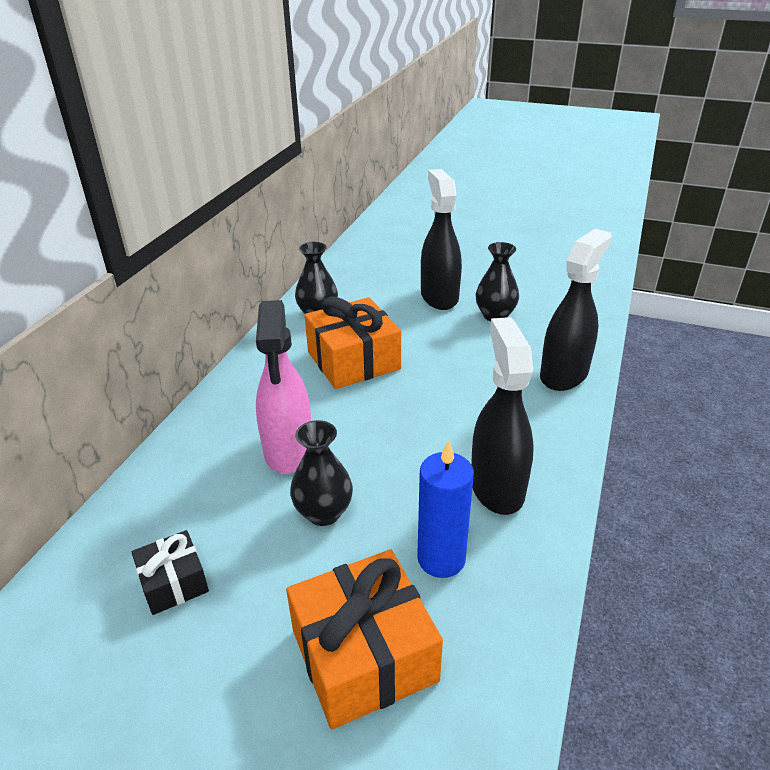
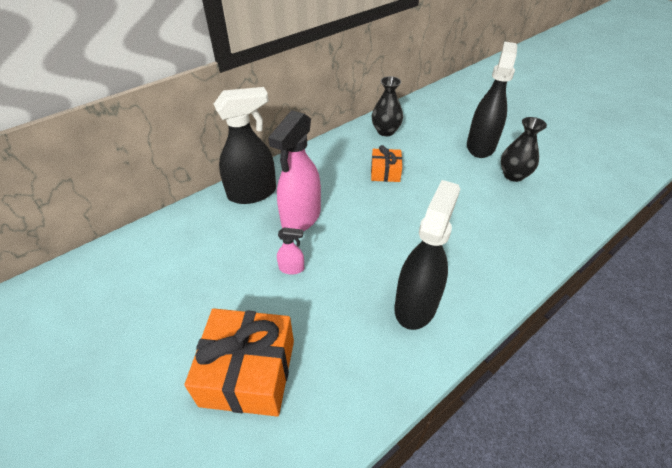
camera: 30 degrees right, 10 degrees up
(173, 582) = (184, 271): black gift -> none
(323, 513) = (292, 268): black vase -> pink spray bottle
(353, 360) = (385, 172): orange gift -> orange gift, size x0.54
(441, 559) = (340, 336): blue candle -> none
(564, 374) = (534, 242): black spray bottle -> black spray bottle (252, 193)

